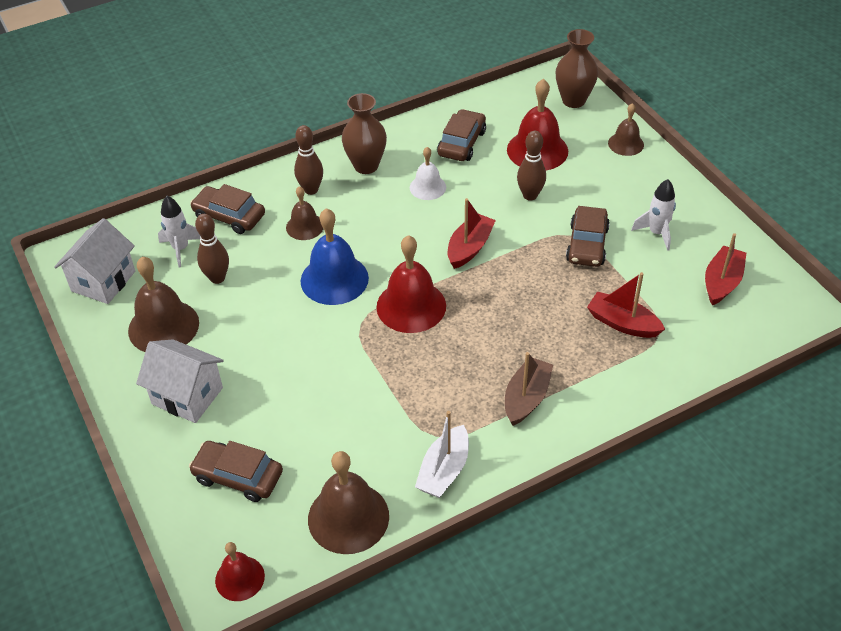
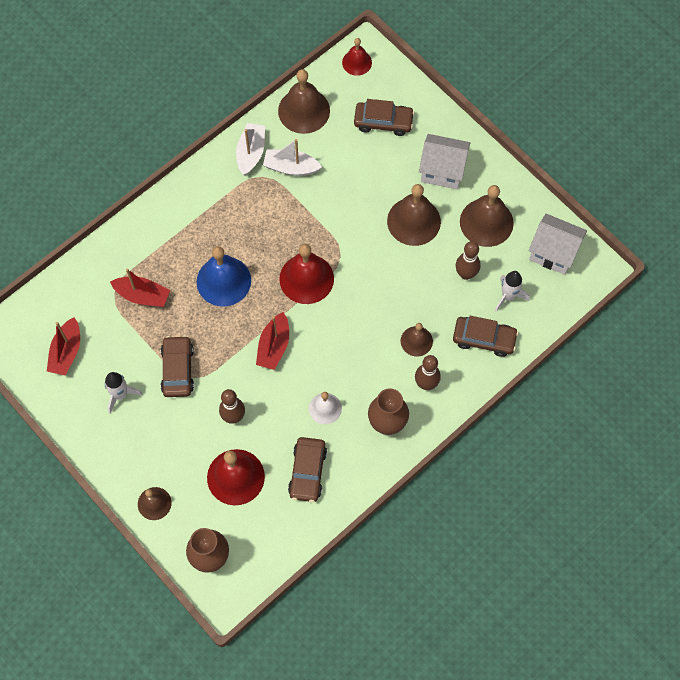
camera: 165 degrees right, 20 degrees up
(103, 281) = (553, 252): white house -> white house turned 75 degrees counterclockwise
(253, 344) = (414, 221): none -> brown bell
(334, 279) = (373, 292): blue bell -> blue bell (223, 281)
(392, 439) = (291, 167): none -> white boat
(526, 398) = (205, 217): brown boat -> none

